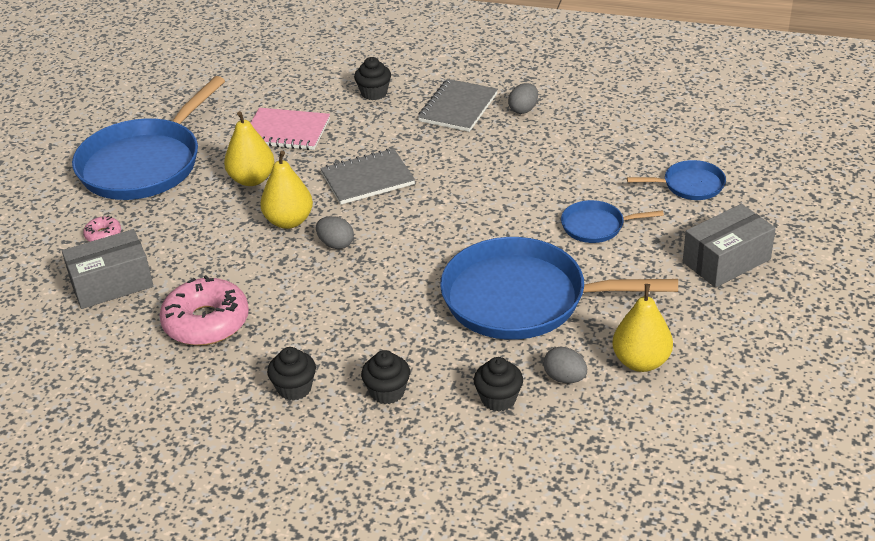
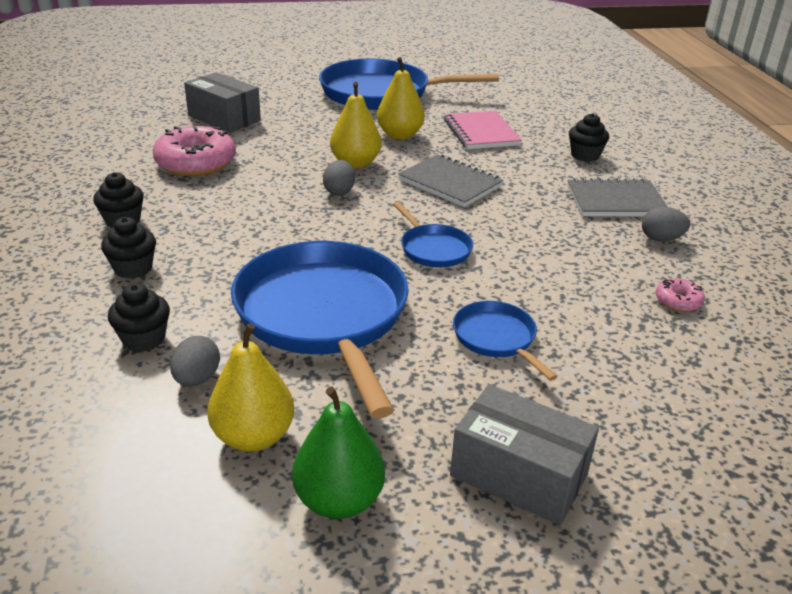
camera: 60 degrees right, 5 degrees down
(103, 235) = (281, 101): pink donut -> pink donut (678, 301)
(690, 185) = (656, 400): blue pan -> blue pan (433, 249)
(715, 337) = (339, 500): none -> green pear

